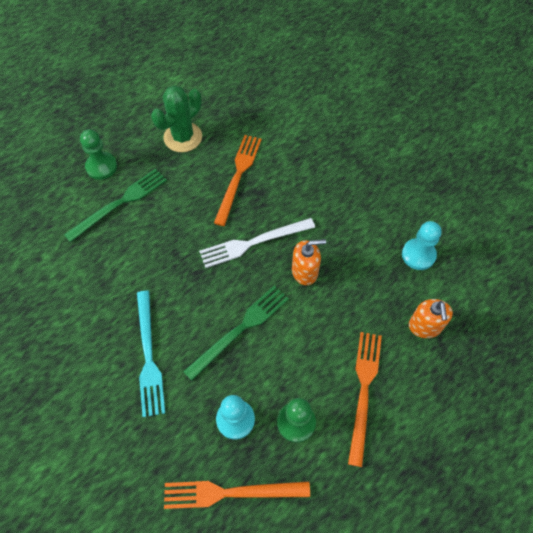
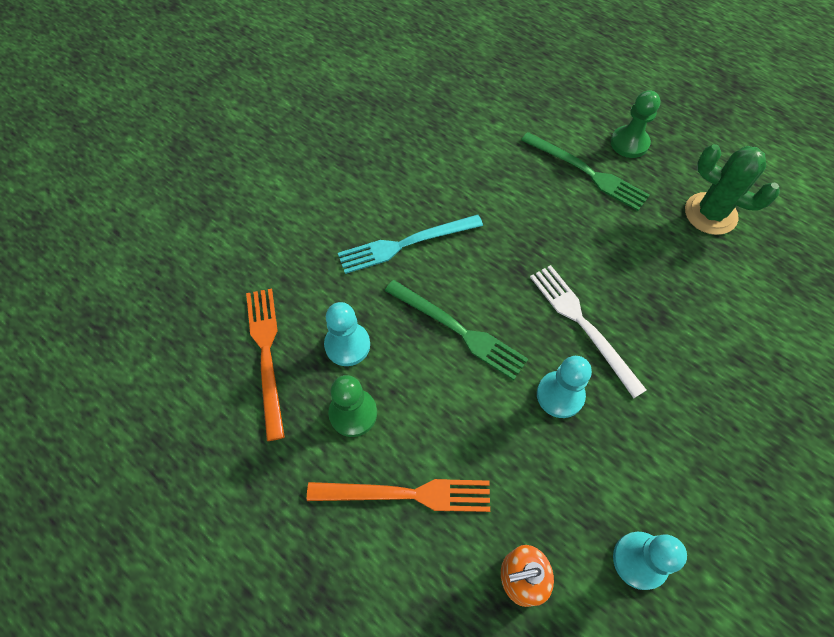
camera: 80 degrees right, 0 degrees up
(238, 176) = (678, 288): orange fork -> none
(305, 271) = (560, 395): orange soap dispenser -> turquoise pawn

